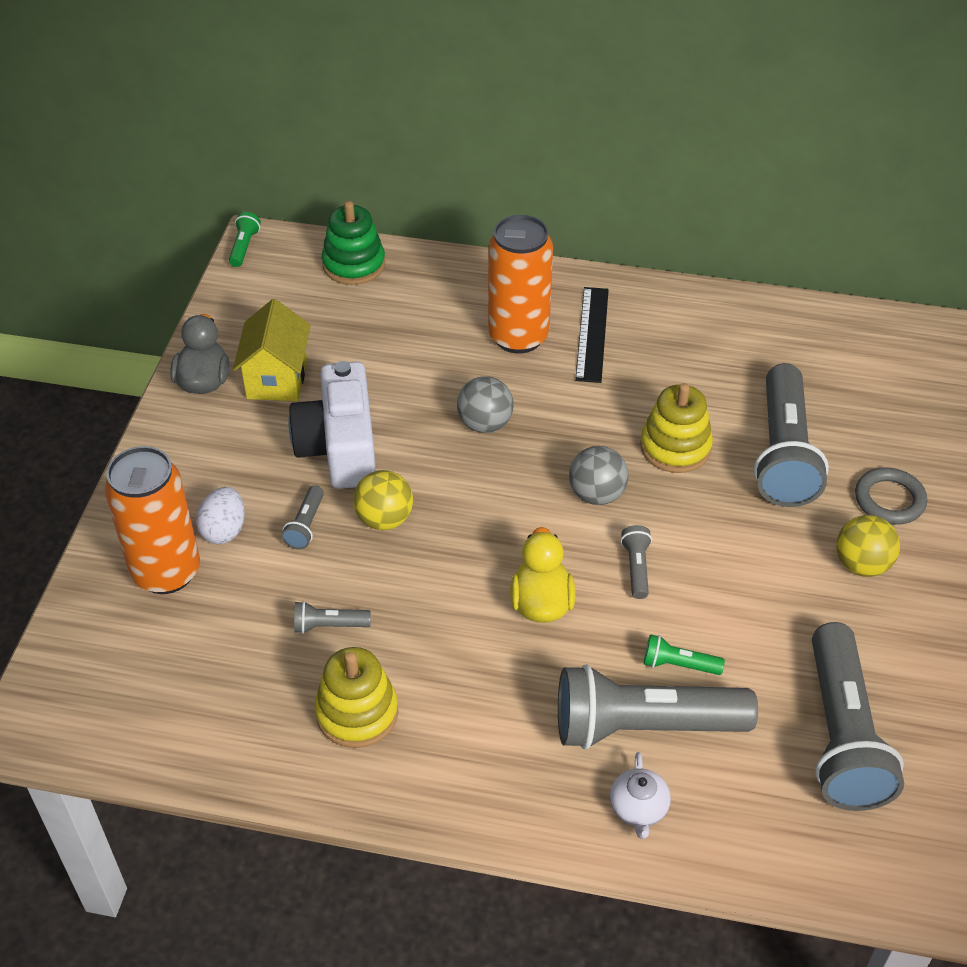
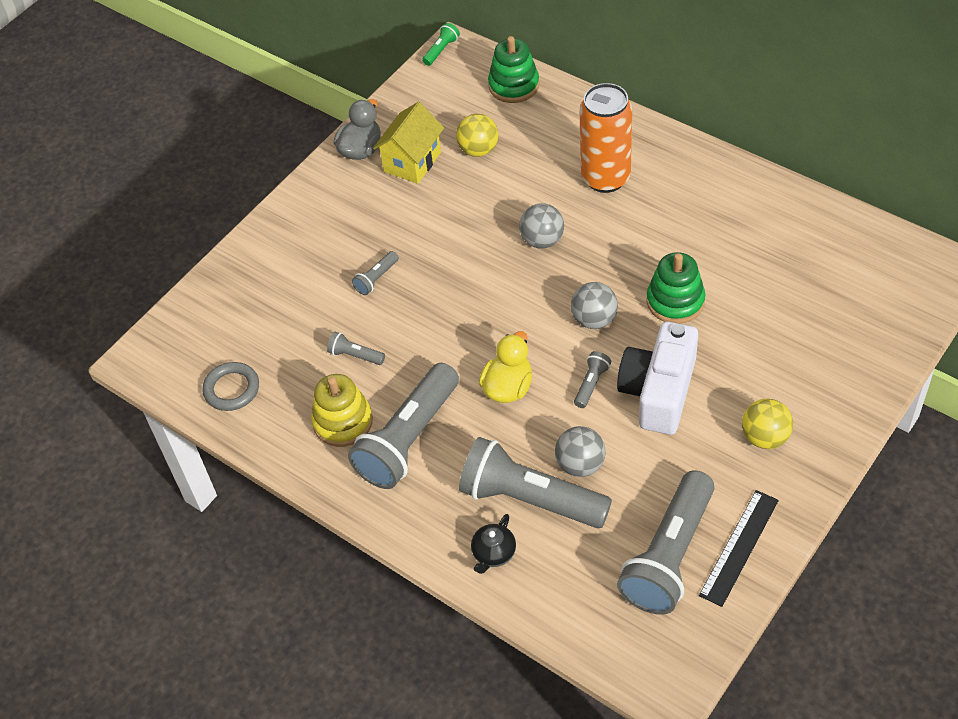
camera: 30 degrees right, 5 degrees up
(166, 572) = (269, 283): orange can -> none
(224, 530) = (321, 265): white egg -> none
(340, 447) = (429, 227): white camera -> white camera (659, 391)
(384, 519) = (432, 291): yellow ball -> yellow ball (478, 150)
(592, 334) = (664, 191): black ruler -> black ruler (739, 547)
(638, 809) = (493, 553): white teapot -> black teapot
(675, 447) = (675, 301): yellow stacking toy -> green stacking toy
(678, 665) = (580, 464): green flashlight -> grey ball
(784, 454) = (757, 332): grey flashlight -> grey flashlight (409, 439)
(889, 500) = (819, 394): grey ring -> grey ring (232, 389)

